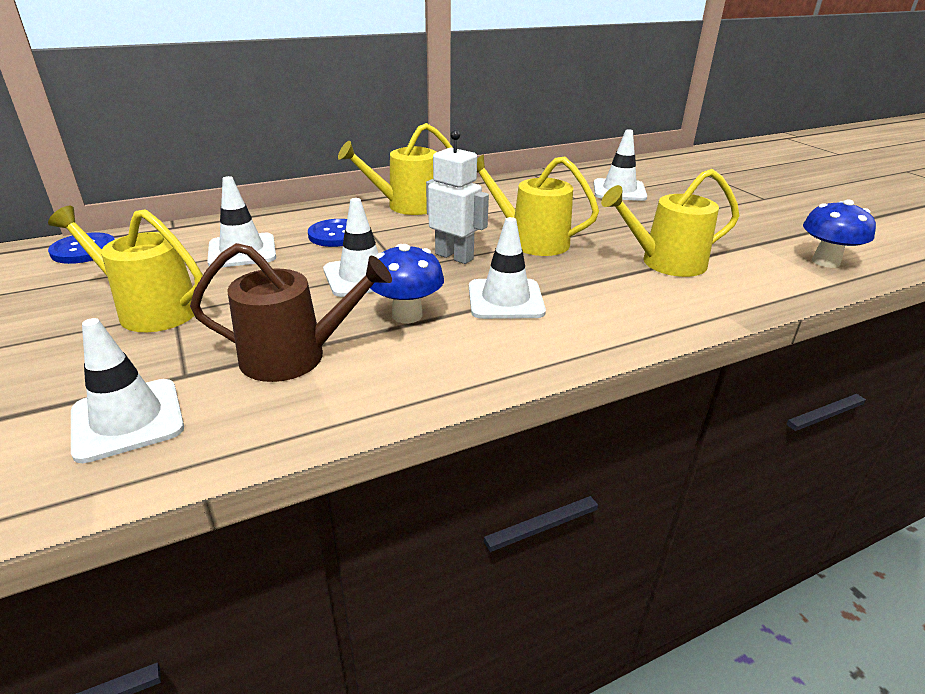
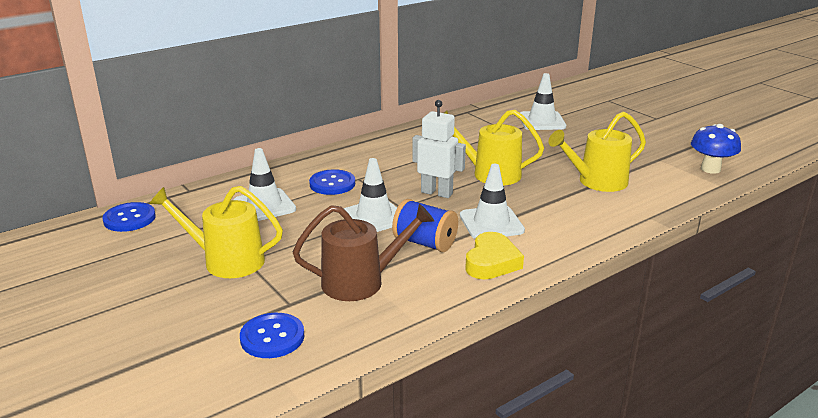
camera: 10 degrees left, 5 degrees down
(127, 420) = (272, 337): white traffic cone -> blue button
(407, 206) = (376, 152): yellow watering can -> none
(407, 315) = (425, 243): blue mushroom -> blue spool
(482, 350) = (491, 262): none -> yellow heart

